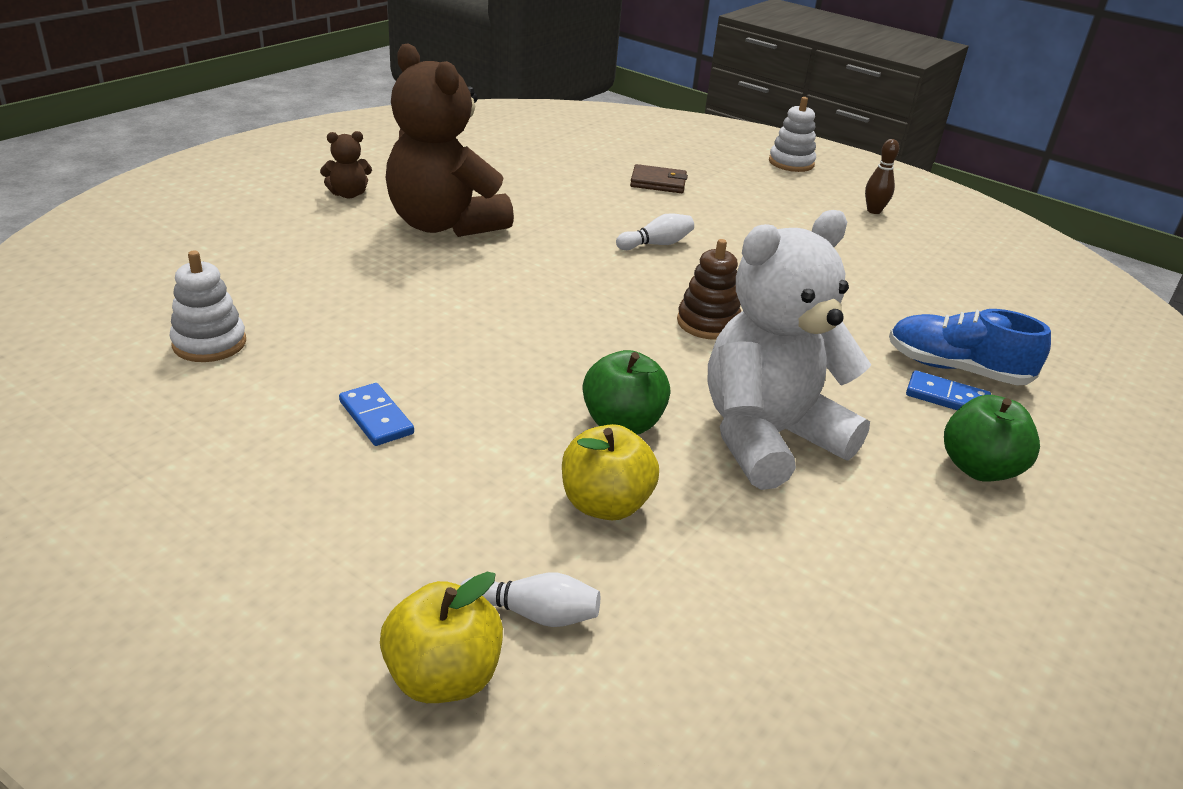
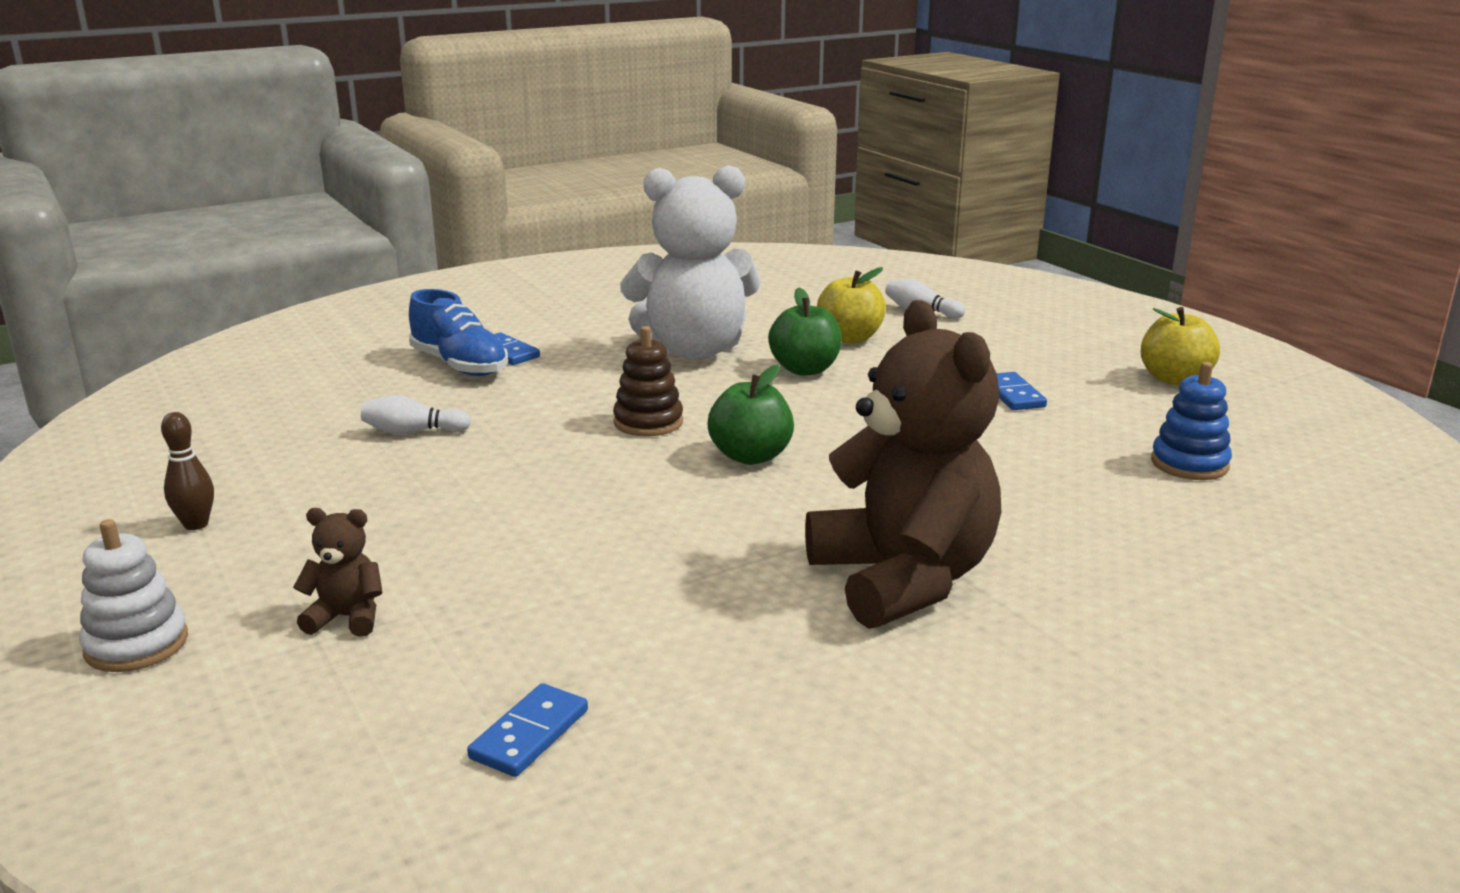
camera: 155 degrees left, 10 degrees down
(209, 343) = (1189, 464): white stacking toy -> blue stacking toy
(348, 194) = (1062, 664): brown teddy bear -> brown teddy bear (347, 618)
(443, 676) = (977, 302): yellow apple -> yellow apple (1174, 379)
(585, 152) = (529, 734): none -> blue domino
(656, 244) = (607, 512): white bowling pin -> white bowling pin (413, 432)
(658, 182) = (471, 625): brown wallet -> none
(979, 468) = (557, 322): green apple -> green apple (751, 456)

